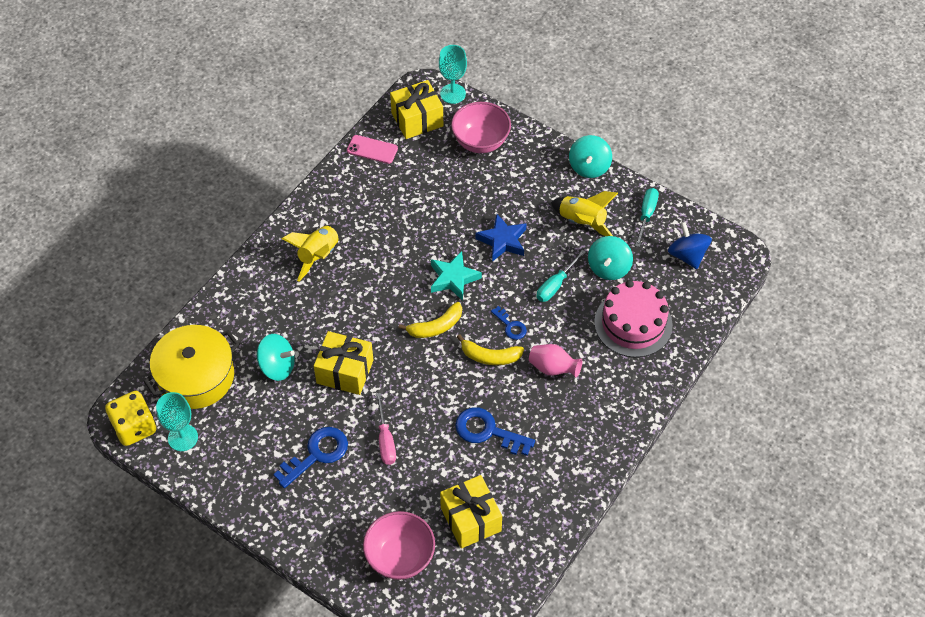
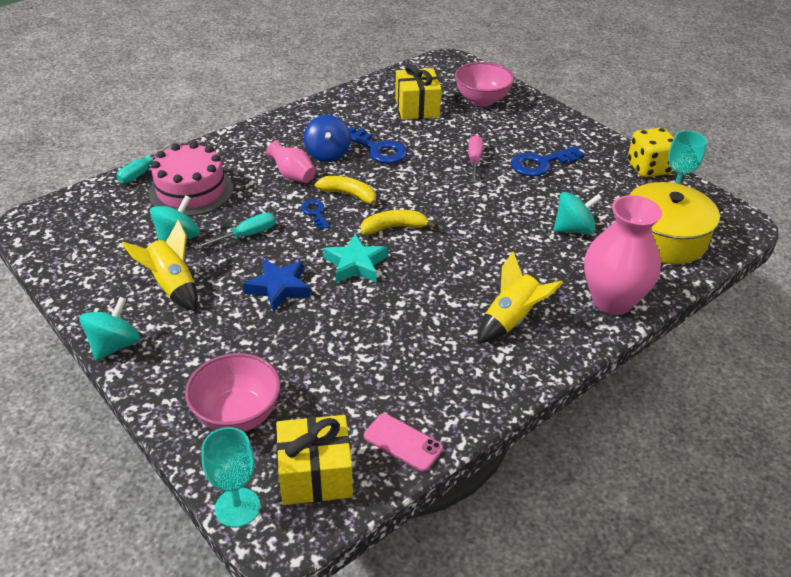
camera: 165 degrees left, 15 degrees down
(134, 427) = (725, 212): yellow dice -> yellow dice (648, 168)
(242, 294) = (612, 301): none -> pink vase
(277, 366) = (573, 229): turquoise spinning top -> turquoise spinning top turned 135 degrees clockwise
(345, 372) = (502, 212): yellow gift -> none
(646, 215) = (93, 277): turquoise screwdriver -> turquoise screwdriver (143, 172)
(687, 255) = (85, 231): blue spinning top -> blue spinning top (328, 154)

